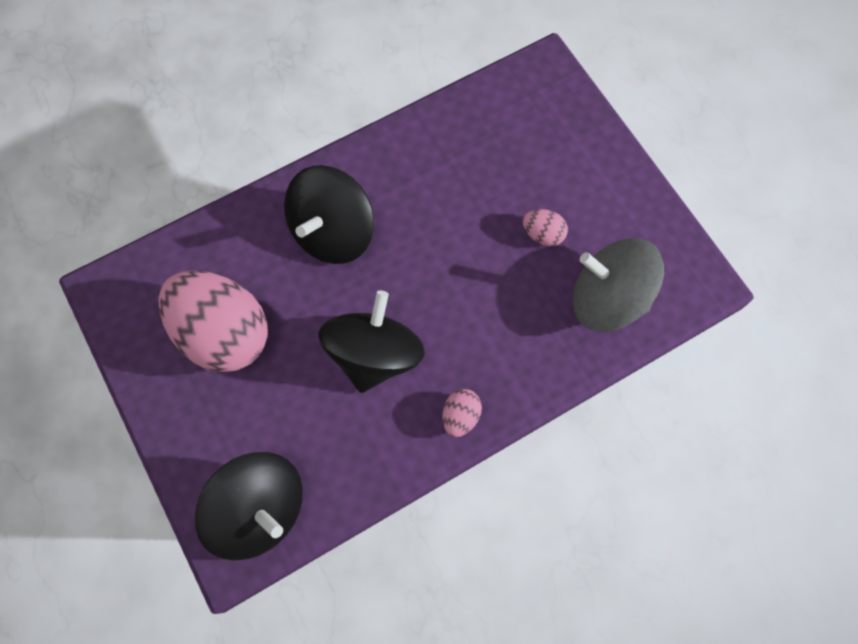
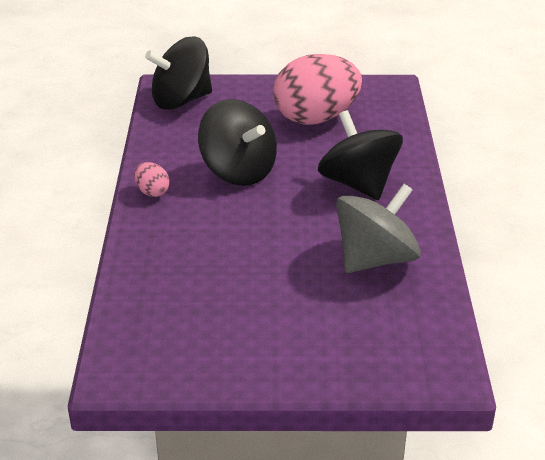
camera: 120 degrees right, 35 degrees down
(543, 234) = (258, 291): pink egg -> none
(607, 298) = (163, 304): grey spinning top -> grey spinning top (375, 259)

